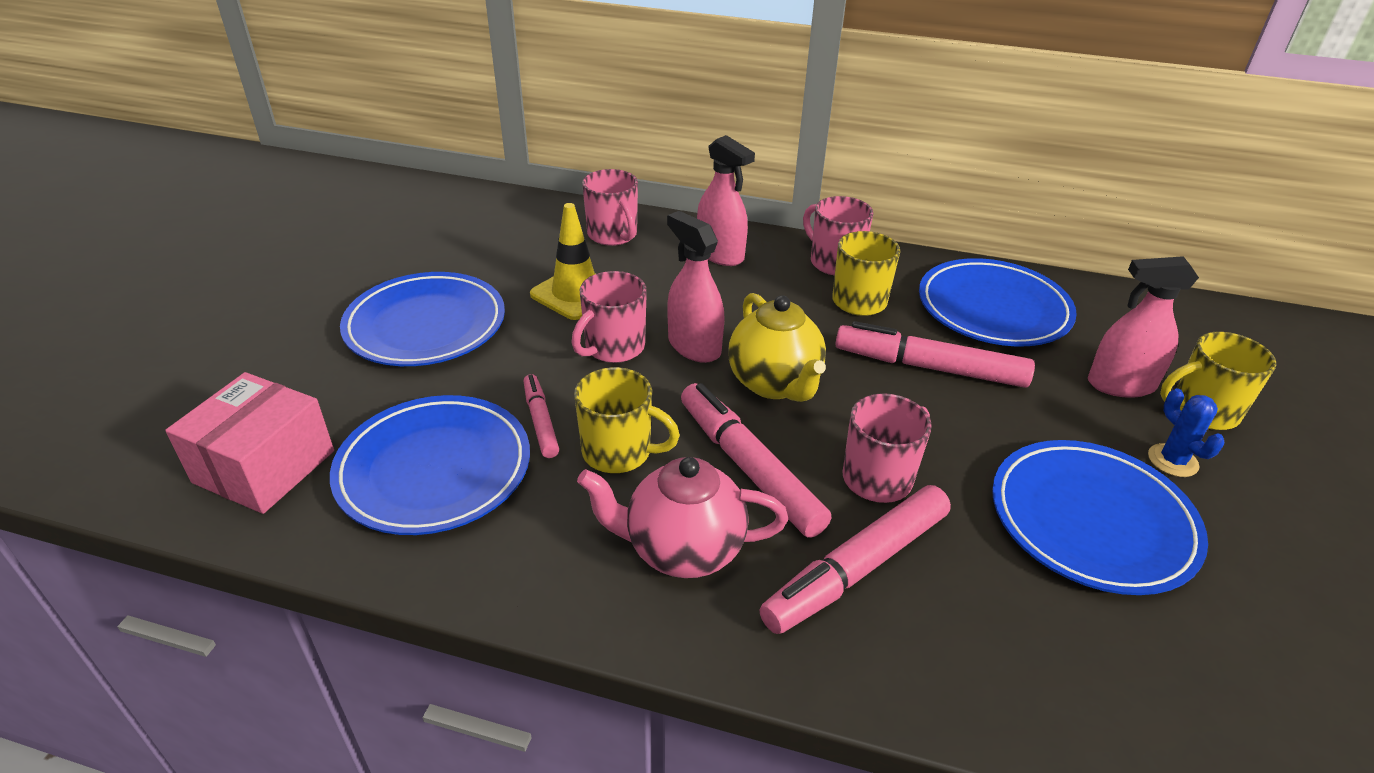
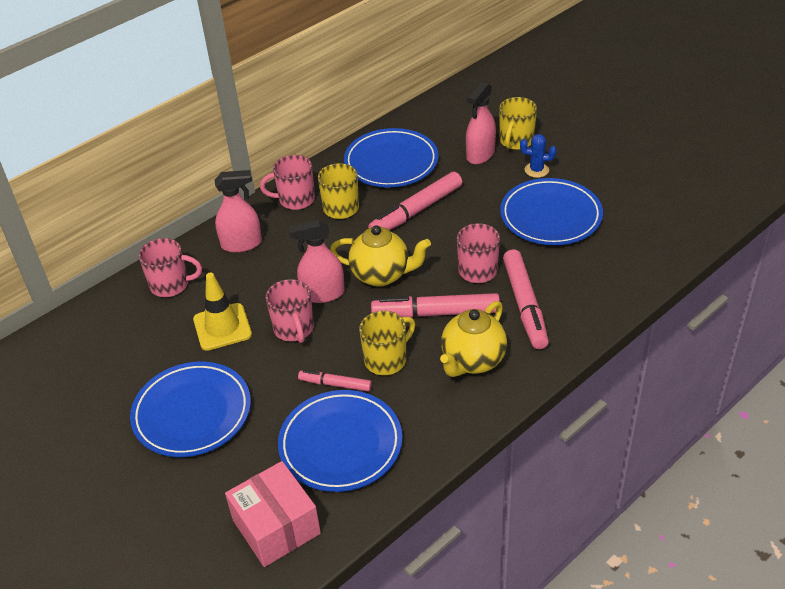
camera: 55 degrees left, 5 degrees up
(682, 550) = (472, 361): pink teapot -> yellow teapot

